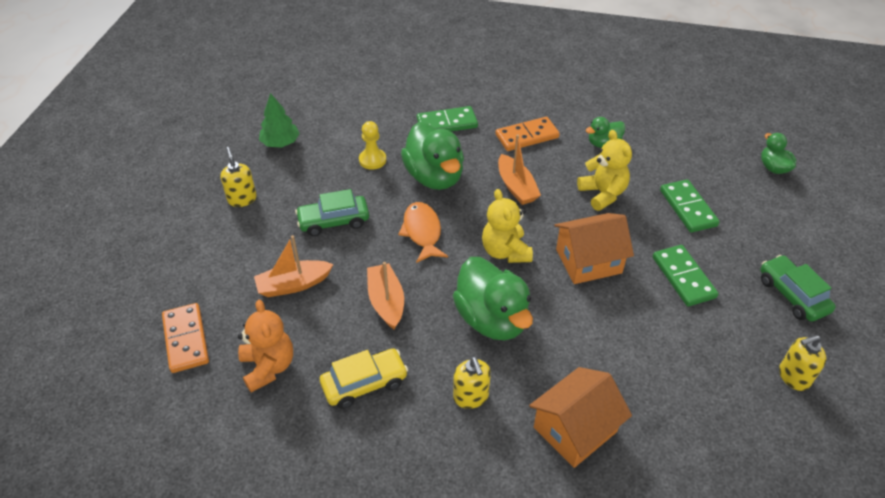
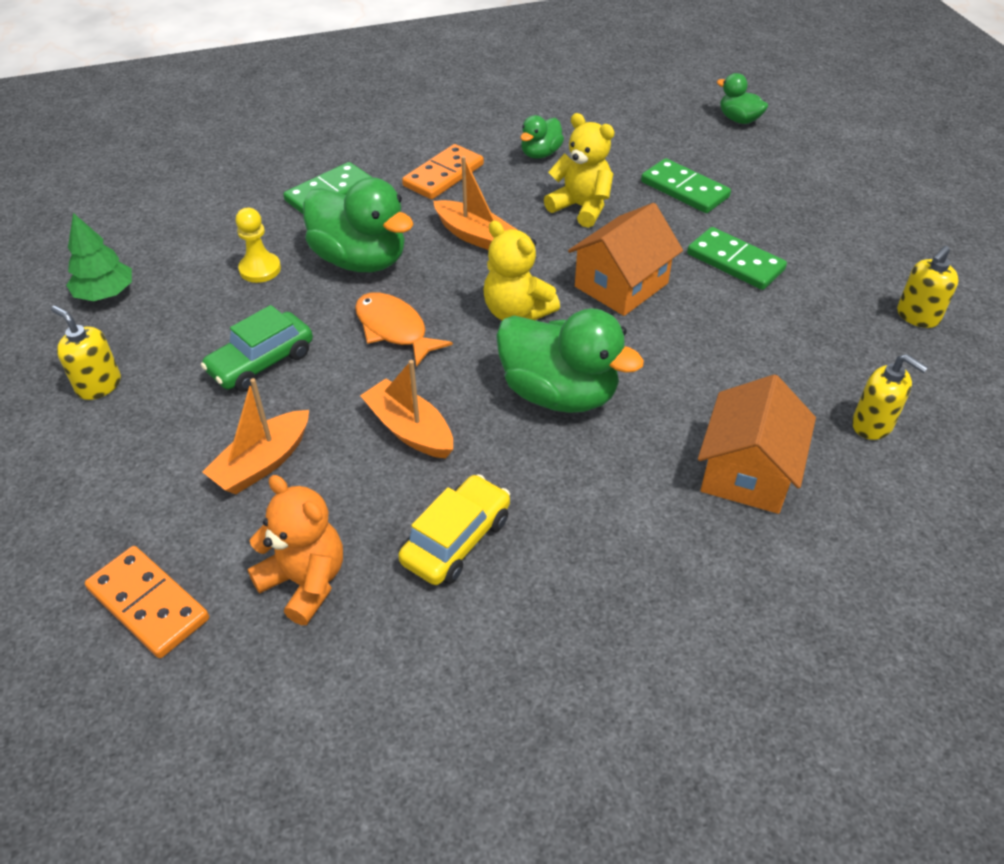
camera: 30 degrees left, 0 degrees up
(471, 397) = (602, 492): yellow soap dispenser -> yellow soap dispenser (872, 425)
(792, 295) = (854, 237): green car -> none

